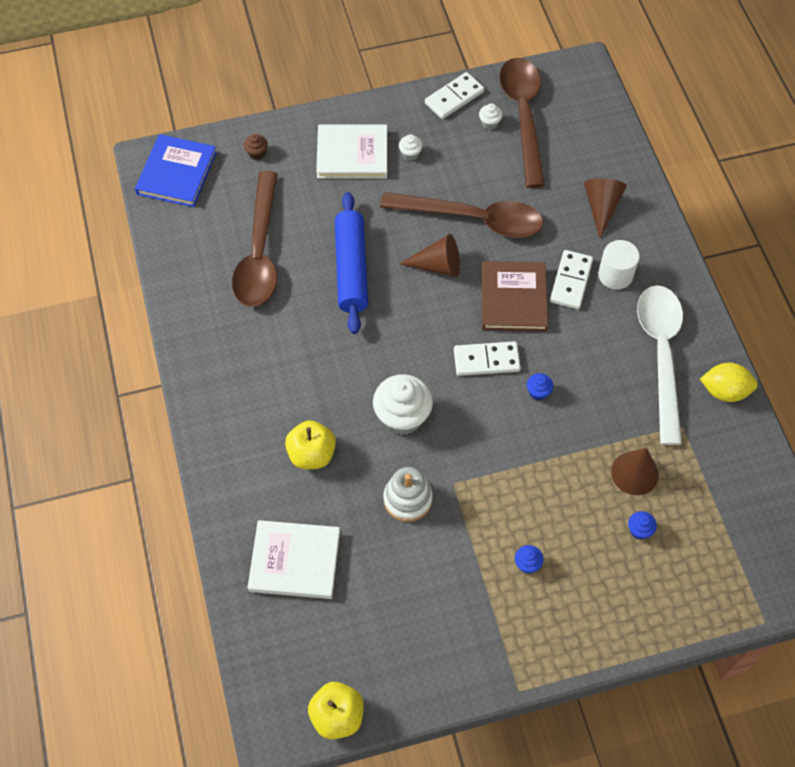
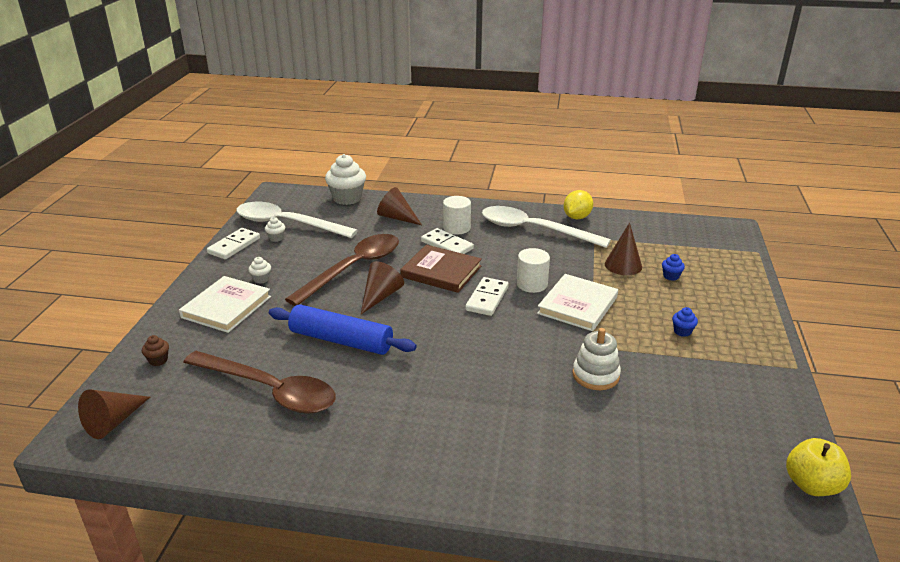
camera: 65 degrees left, 30 degrees down
(177, 173) = (113, 422): blue book -> brown cone
(295, 561) = (632, 466): white book -> white book (577, 305)
(312, 454) = (518, 420): yellow apple -> none
(402, 417) = (512, 355): white cupcake -> white cupcake (347, 198)
(454, 97) = (234, 246): white domino -> white domino turned 45 degrees clockwise
(523, 116) = (287, 224): brown spoon -> white spoon
(538, 392) = (532, 284): blue cupcake -> white cylinder

